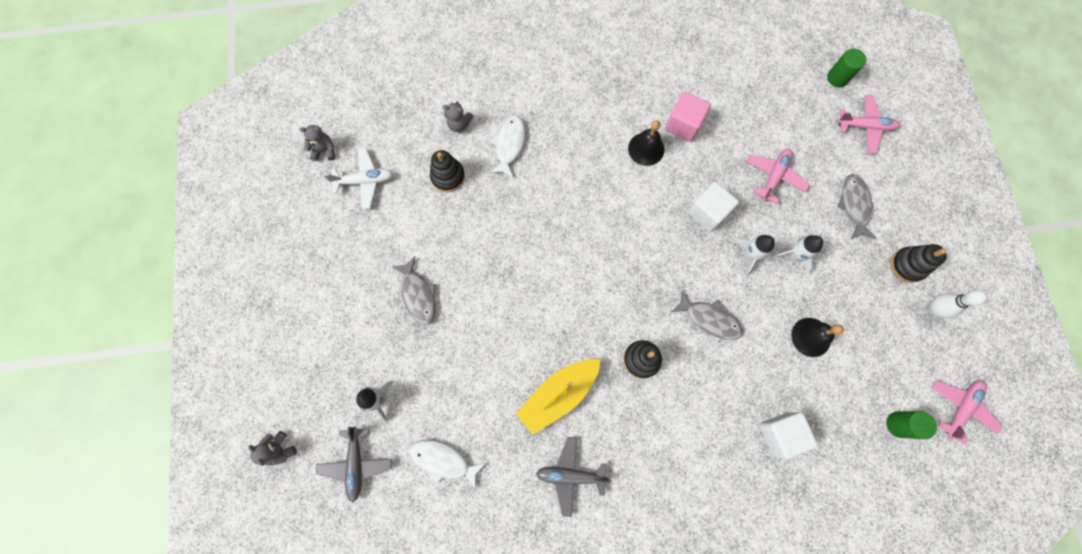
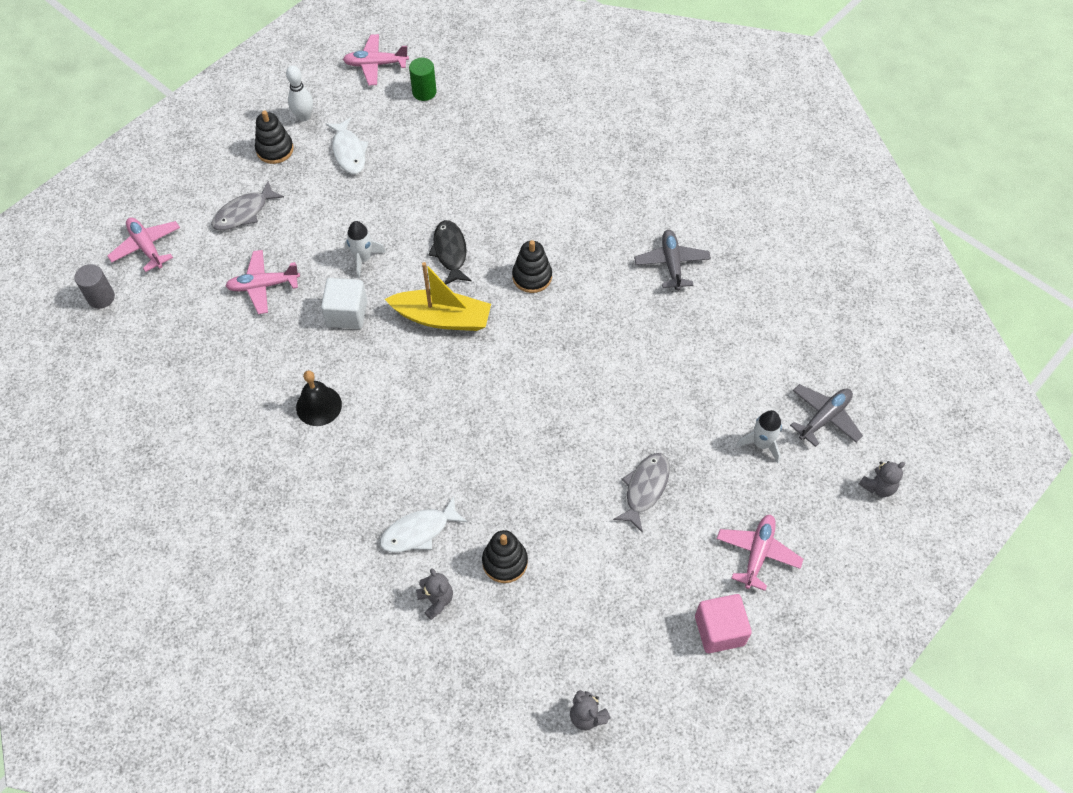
camera: 130 degrees left, 15 degrees down
(280, 449) = (878, 486): grey teddy bear -> grey teddy bear turned 45 degrees clockwise
(316, 325) = (757, 553): none -> pink plane
(364, 181) = (582, 640): white plane -> none
(443, 461) = (753, 356): white fish -> white fish (349, 152)
(558, 395) = (619, 314): yellow boat -> yellow boat (442, 318)
(570, 475) = (671, 264): grey plane -> grey plane turned 150 degrees counterclockwise
(683, 125) = (263, 391): pink cube -> pink cube (719, 630)
(709, 319) = (450, 252): grey fish -> black fish
(780, 434) = (503, 155): white cube -> none
(794, 256) = (334, 228): white rocket -> none
(811, 337) = (401, 178): black bell -> none
(837, 78) = (101, 297): green cylinder -> grey cylinder

